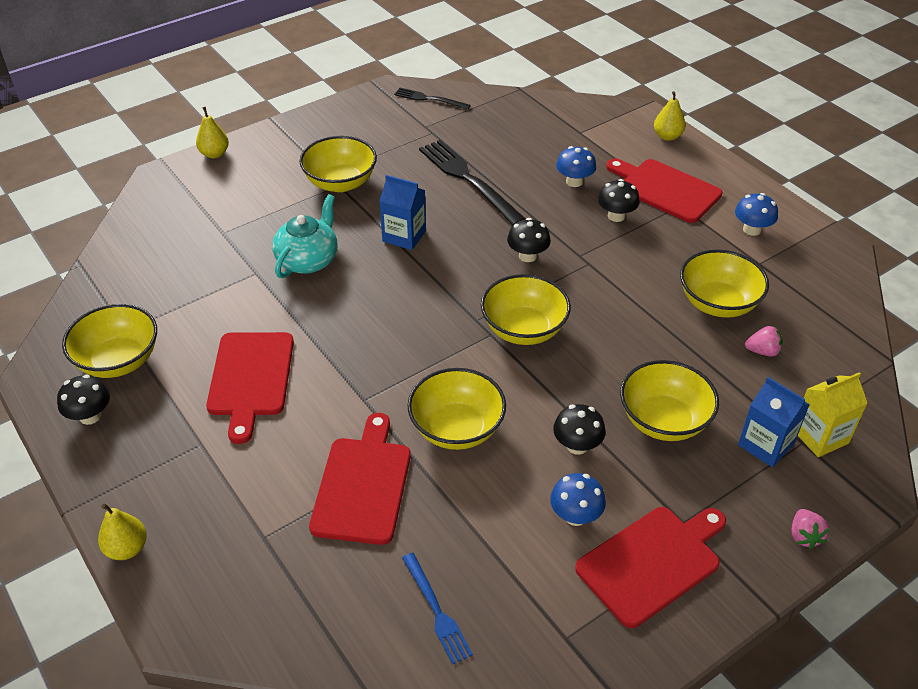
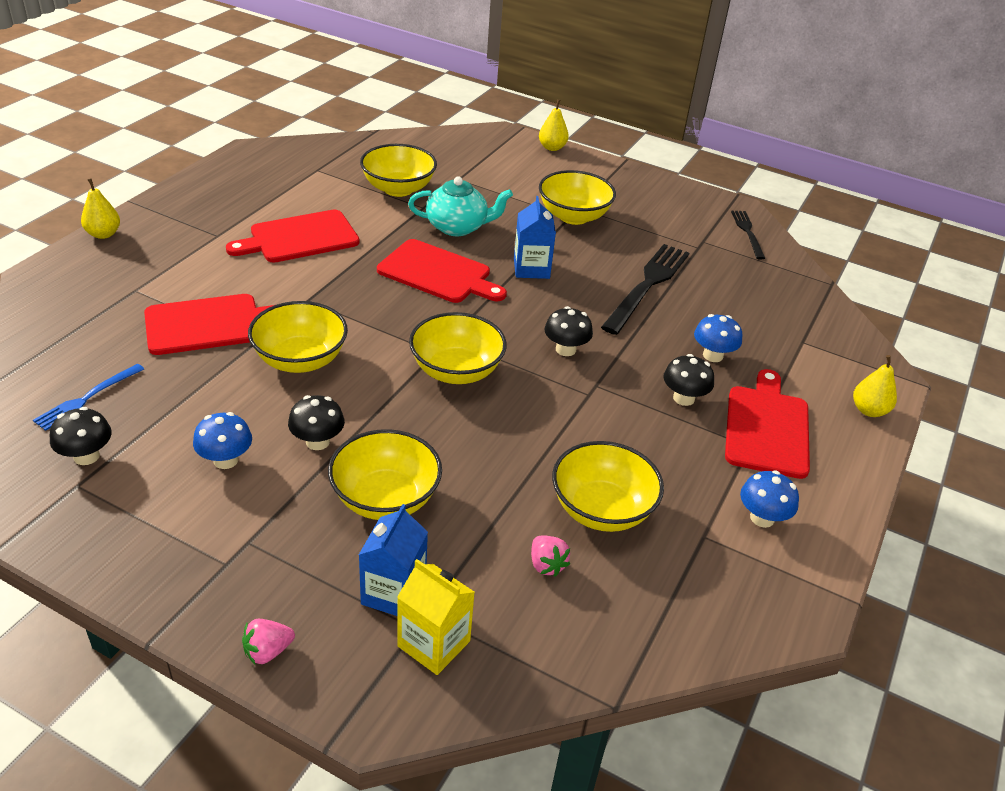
camera: 60 degrees right, 5 degrees down
(90, 416) = (222, 182): black mushroom -> black mushroom (86, 456)
(118, 361) = (284, 177): yellow bowl -> yellow bowl (398, 189)
(652, 562) = (186, 527): red cutting board -> red cutting board (438, 273)

